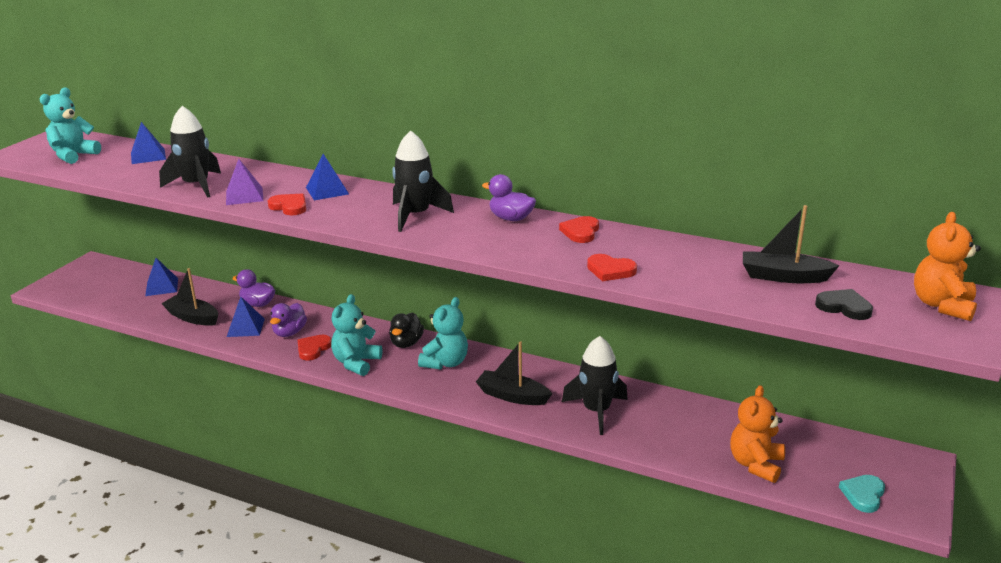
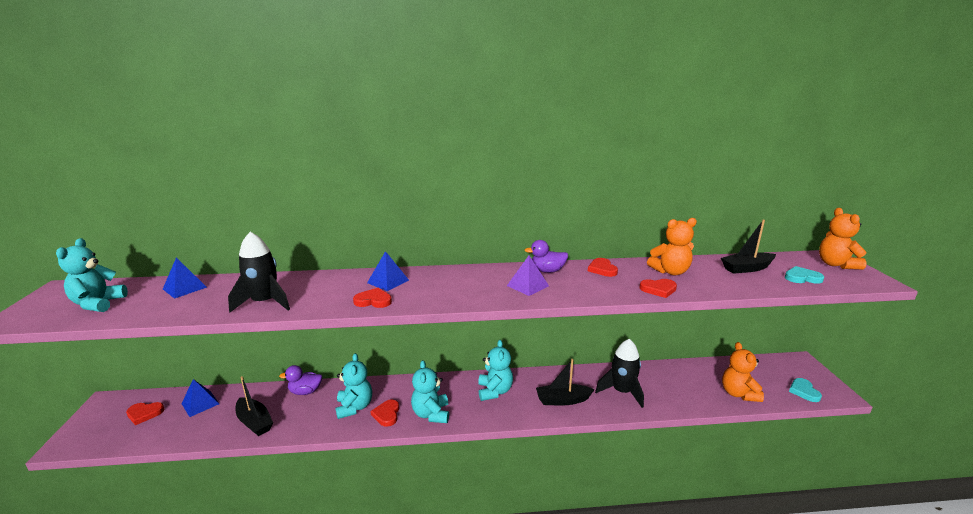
camera: 30 degrees left, 5 degrees down
(113, 282) = (144, 413): none -> red heart
(193, 317) = (254, 422): black boat -> black boat turned 135 degrees counterclockwise
(244, 196) = (322, 301): purple pyramid -> purple pyramid (527, 285)
(245, 327) = (312, 415): blue pyramid -> none
(289, 332) = (354, 407): purple duck -> turquoise teddy bear
(406, 343) = (453, 386): black duck -> none
(415, 215) = (481, 284): black rocket -> none
(665, 255) = (670, 271): none -> orange teddy bear
(844, 307) = (802, 278): black heart -> turquoise heart

